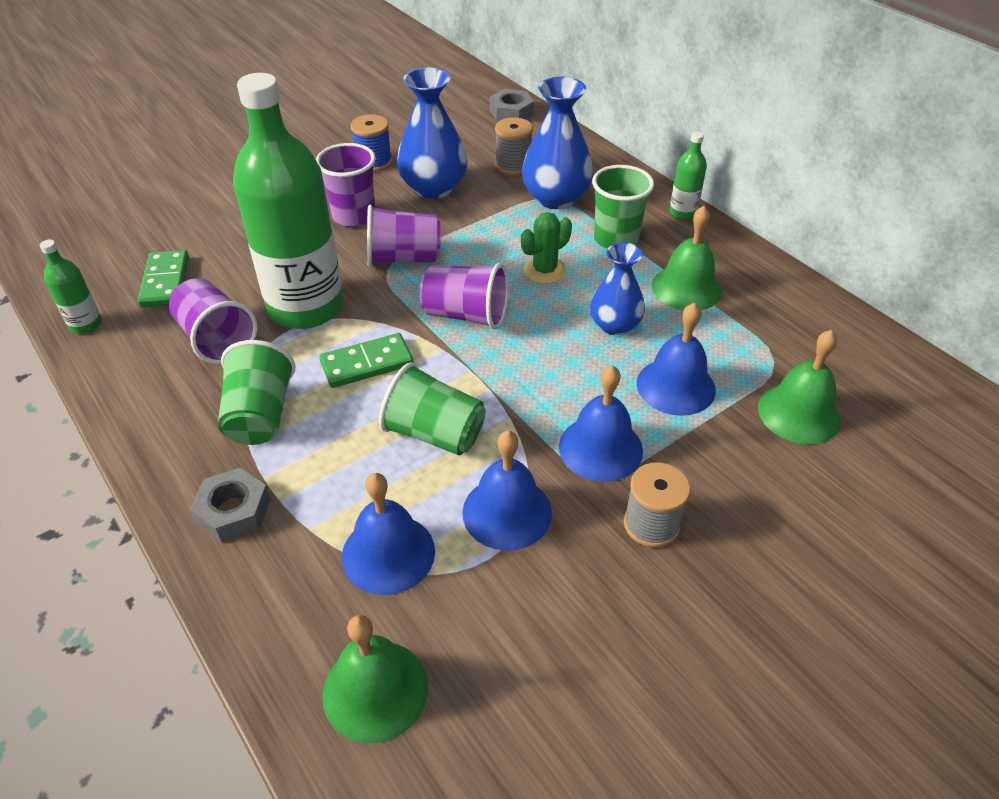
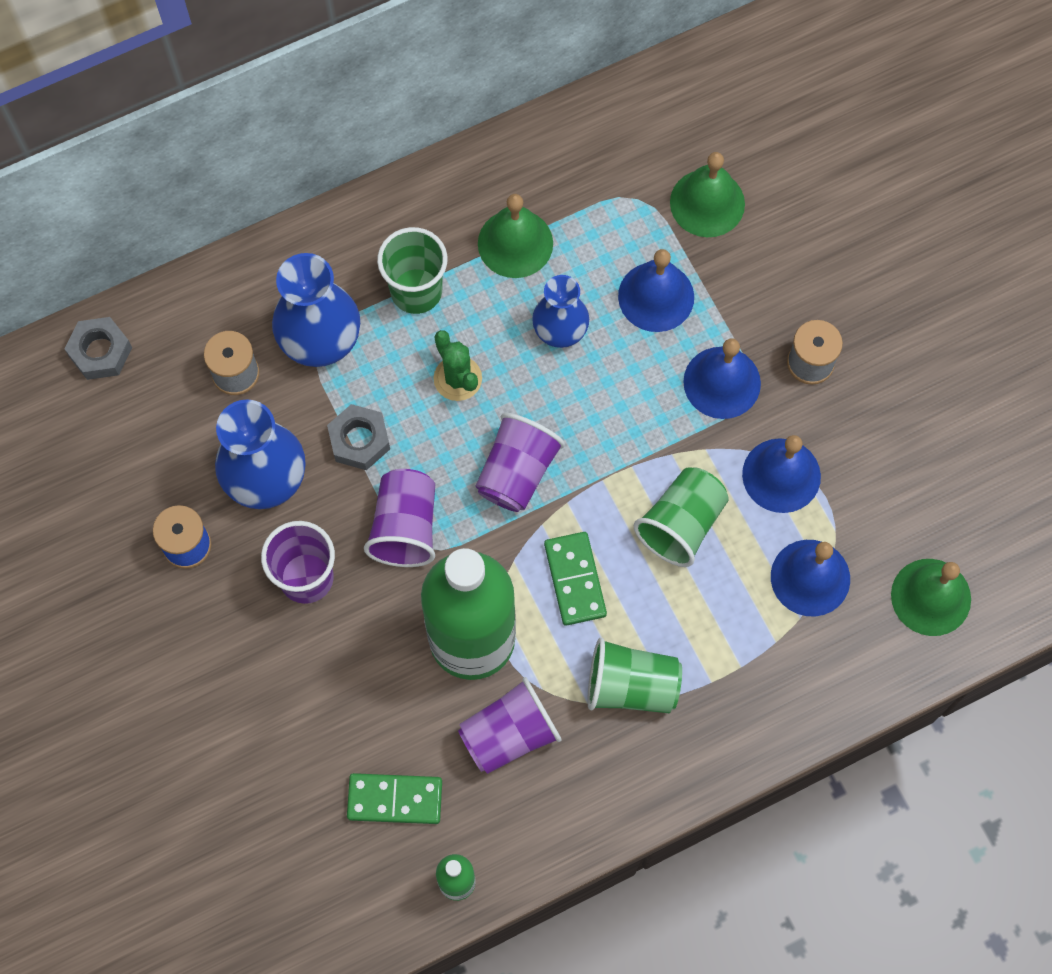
camera: 80 degrees left, 25 degrees up
(234, 511) = (746, 707): grey nut -> grey nut (359, 440)
(683, 212) = (380, 206): green bottle -> none

